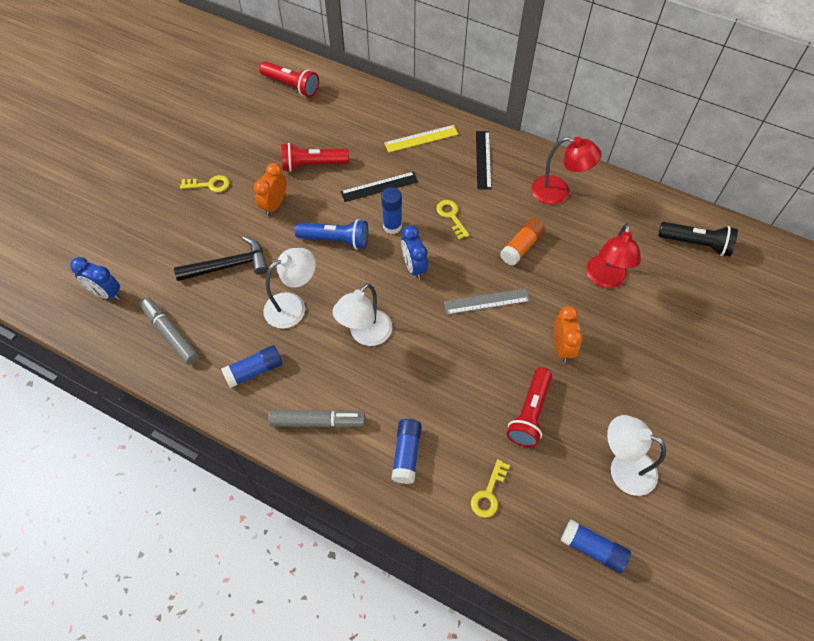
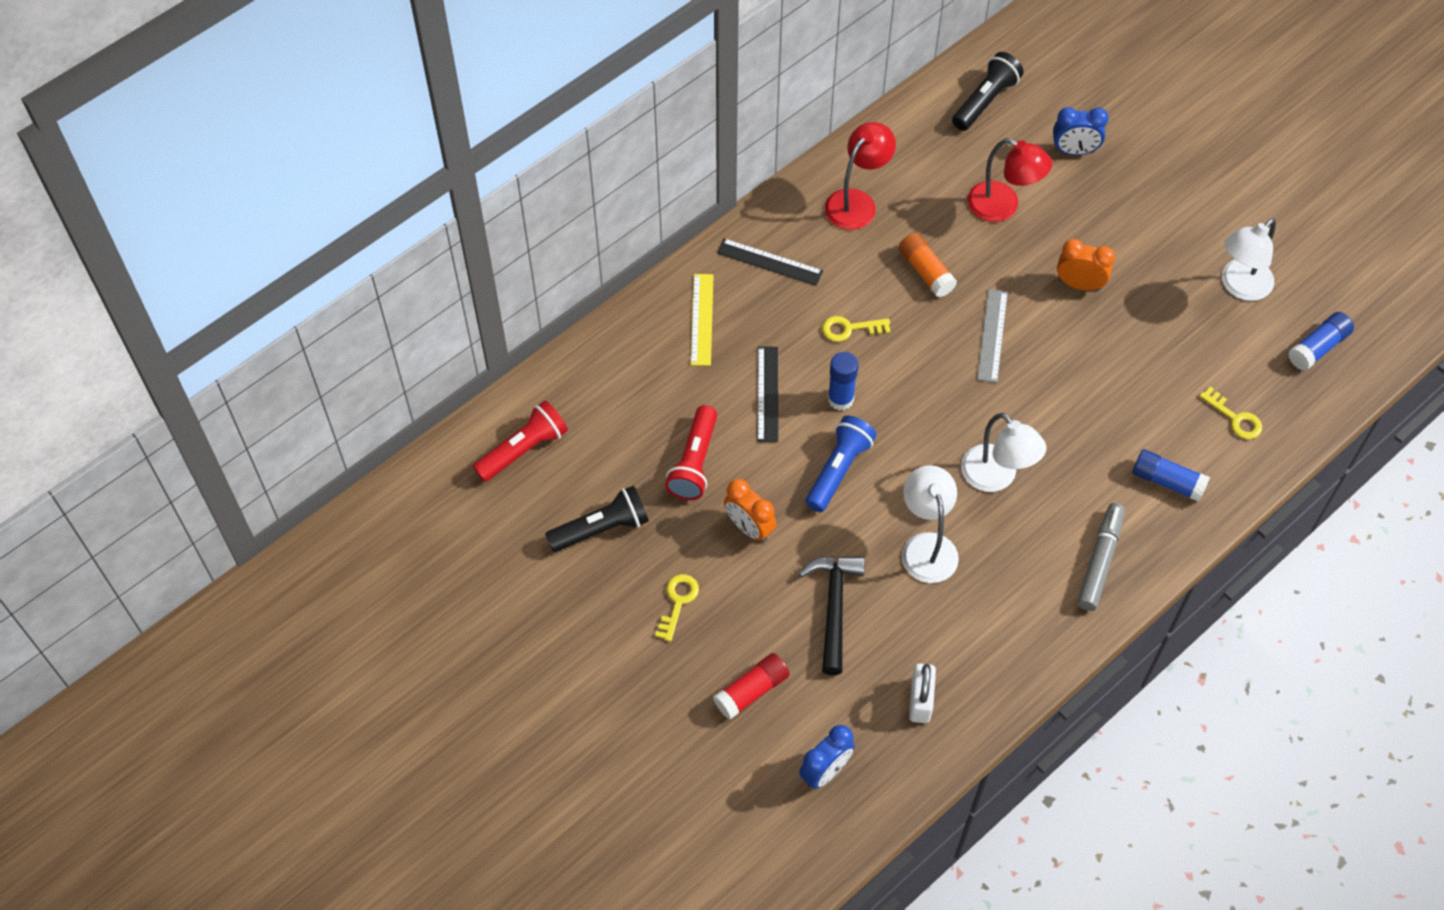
camera: 70 degrees left, 0 degrees up
(156, 239) = (752, 691): none -> red glue stick
(170, 334) = (920, 700): grey marker -> white padlock
(249, 135) = (601, 529): none -> black flashlight
(254, 370) = (1008, 613): blue glue stick -> none
(414, 267) = (914, 395): blue clock -> blue clock (1074, 151)
(529, 413) = (1153, 346): red flashlight -> none

